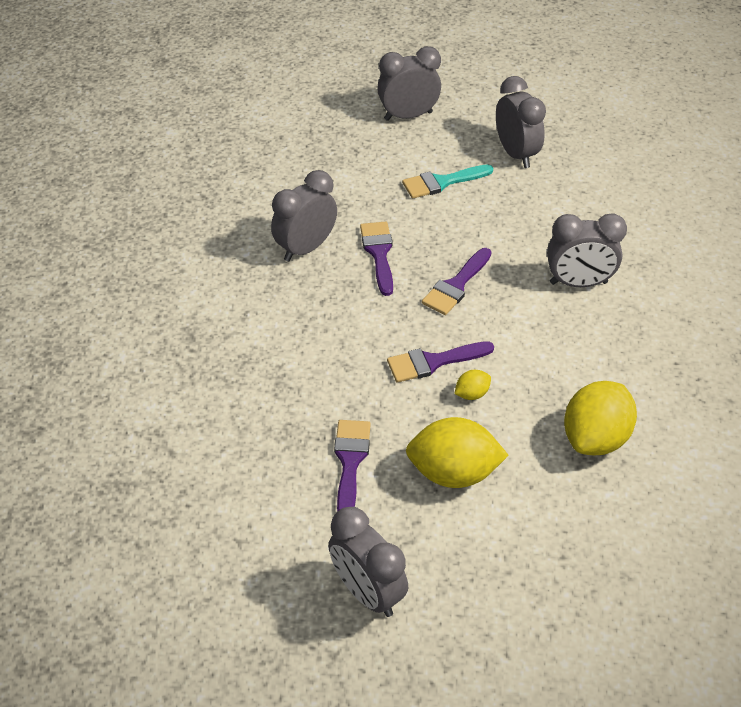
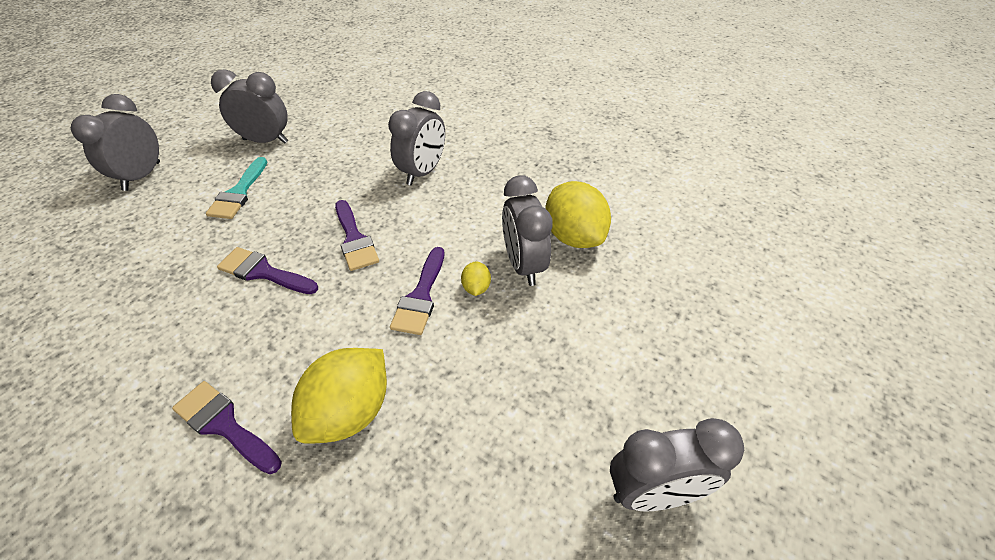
camera: 60 degrees left, 0 degrees up
(306, 248) = (191, 325): grey clock -> grey clock (523, 265)
(350, 461) = (484, 424): purple brush -> purple brush (224, 425)
(453, 472) = (551, 344): yellow lemon -> yellow lemon (350, 412)

